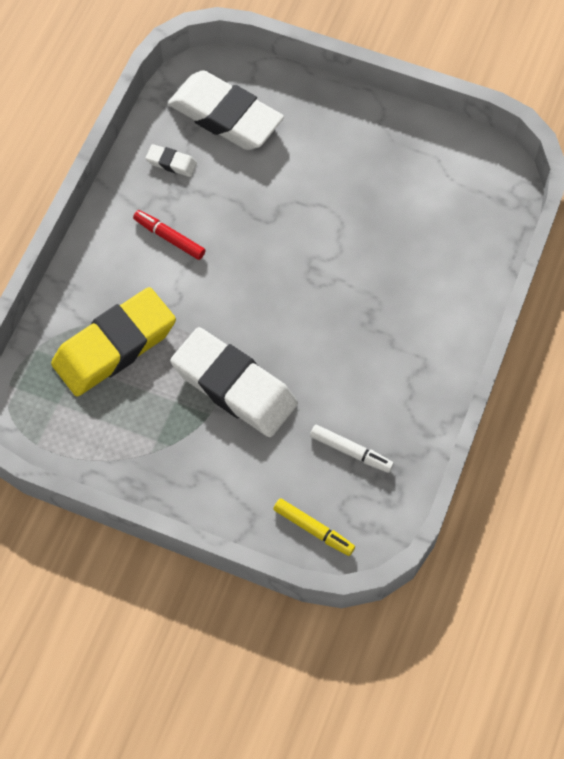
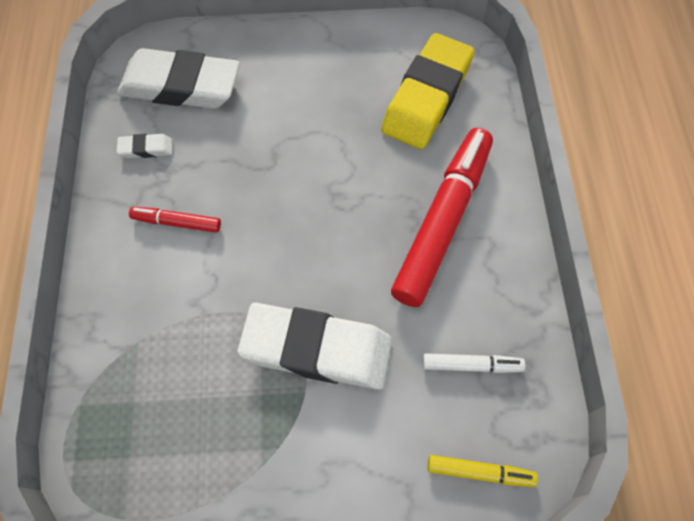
camera: 25 degrees left, 0 degrees up
(114, 346) = (168, 362): yellow eraser -> yellow eraser (427, 97)
(391, 329) = (442, 221): none -> red marker

